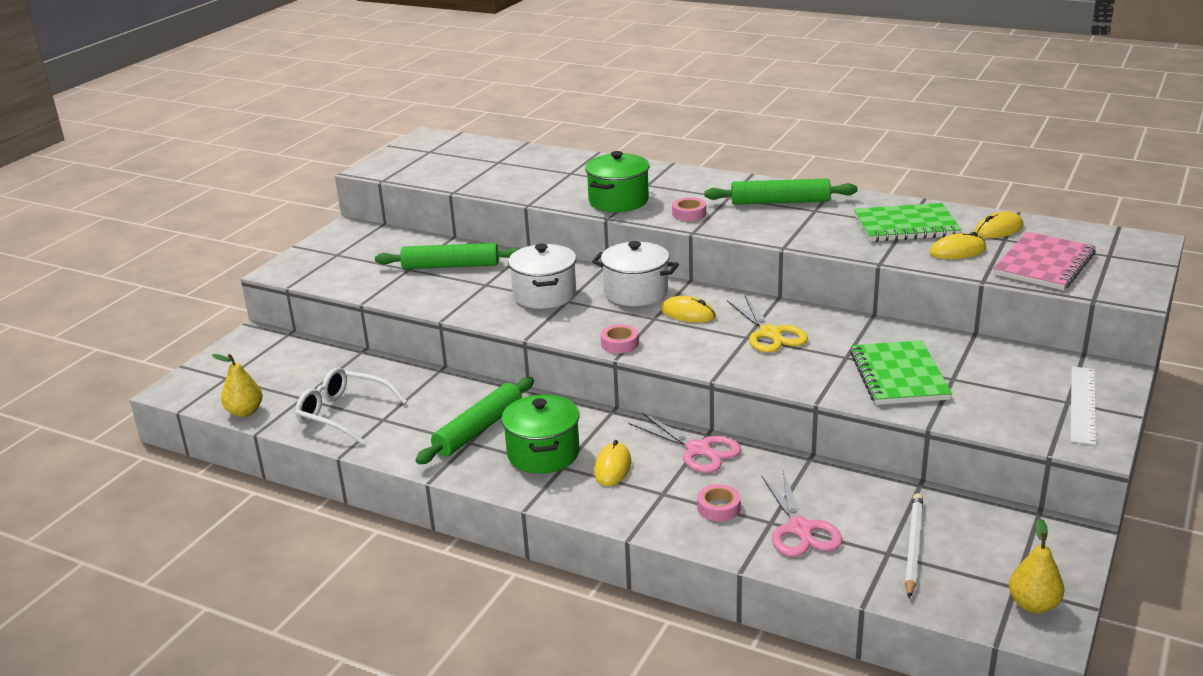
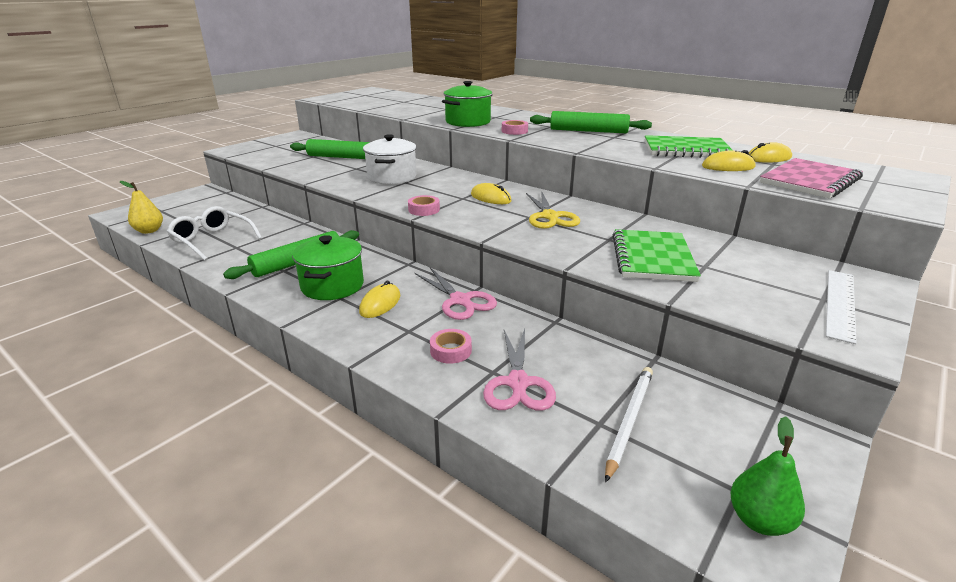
camera: 10 degrees right, 0 degrees up
(636, 292) = (459, 182): white pot -> none
(1033, 605) = (759, 520): yellow pear -> green pear

